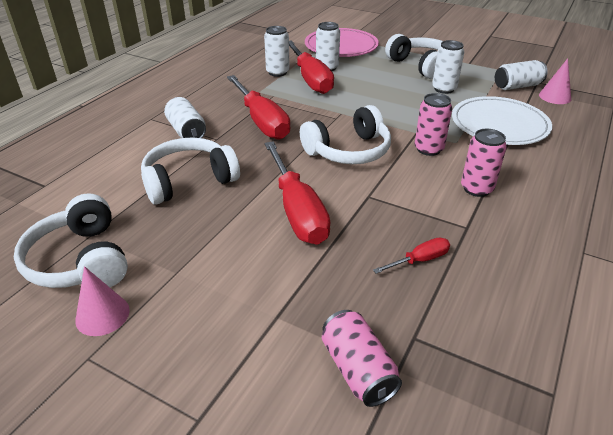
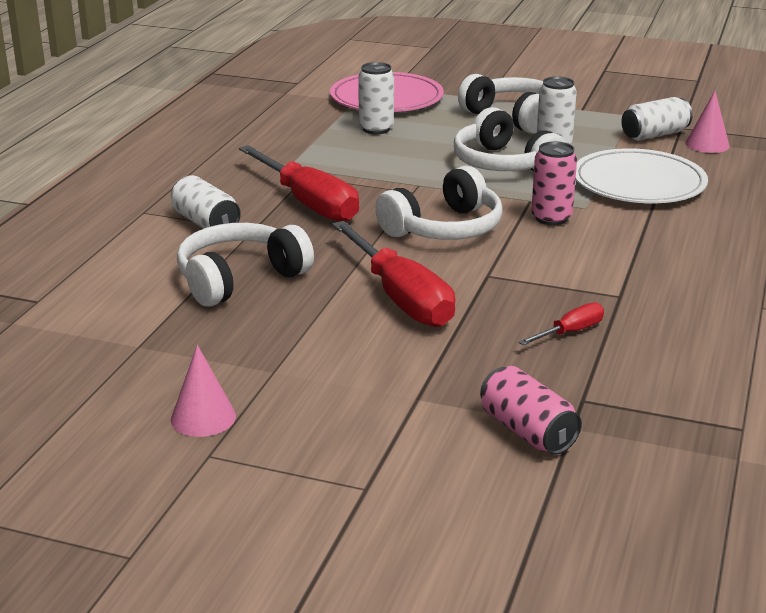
camera: 10 degrees left, 10 degrees down
(80, 260) = (142, 372): white headphones -> white headphones (503, 164)
(277, 72) = (304, 140): white can -> none
(310, 79) = (358, 146): red screwdriver -> none
(476, 189) = (623, 256): pink can -> none

